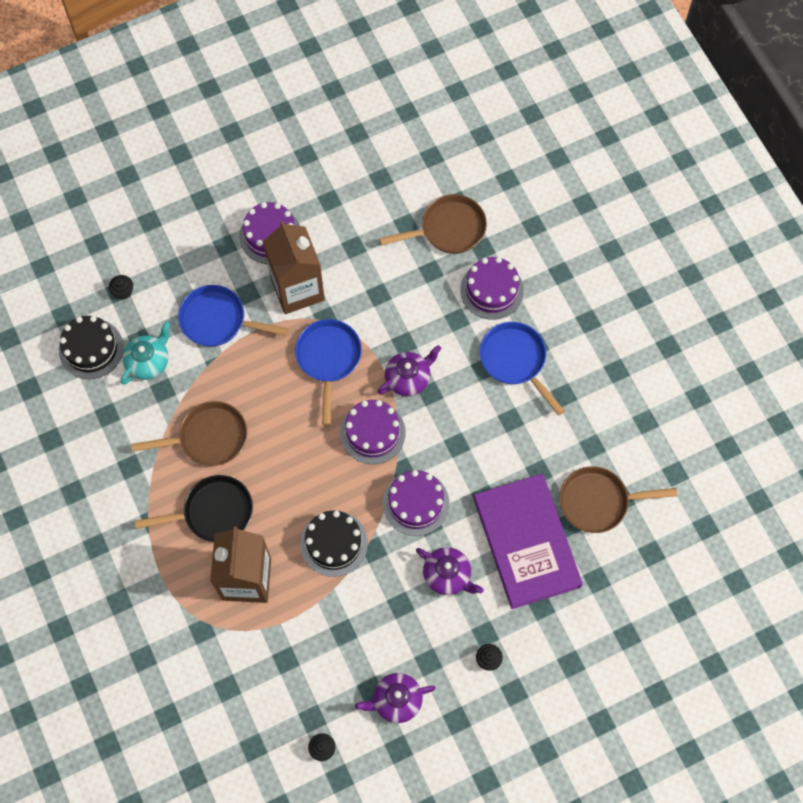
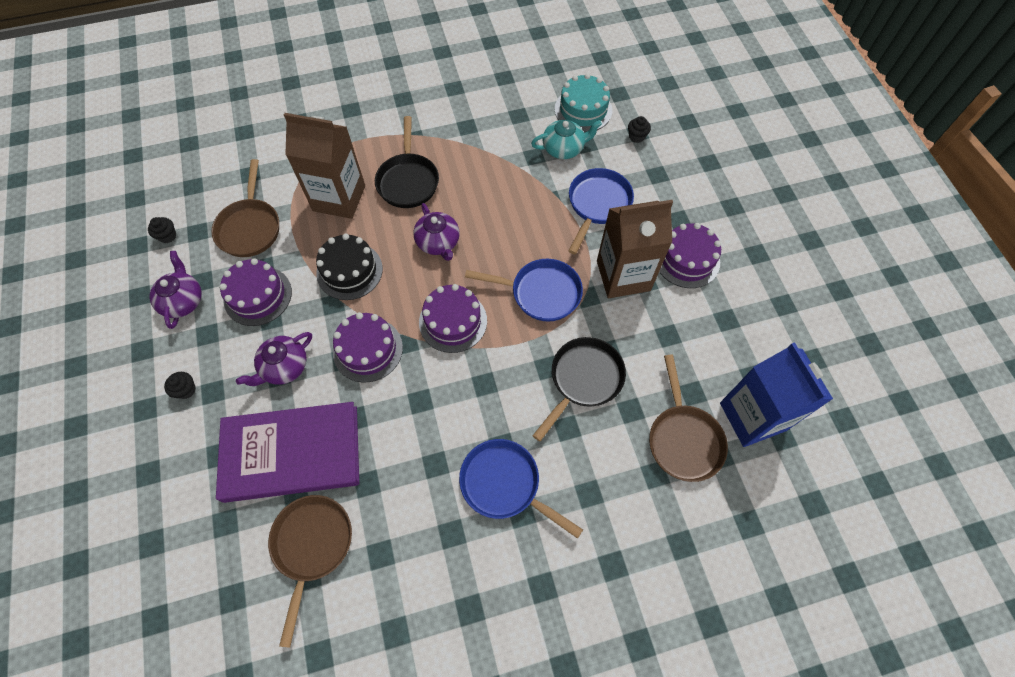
camera: 100 degrees right, 5 degrees down
(91, 349) = (583, 109): black cake -> turquoise cake
(148, 361) = (564, 148): turquoise teapot -> turquoise teapot turned 60 degrees counterclockwise
(208, 438) = (480, 184): brown pan -> brown pan (250, 227)
(408, 378) = (506, 365): purple teapot -> purple teapot (438, 242)
(410, 312) = (583, 380): none -> black pan
(418, 178) = (752, 416): none -> blue carton
(491, 290) = (599, 474): purple cake -> purple cake (258, 296)
(515, 361) = (505, 484): blue pan -> blue pan turned 120 degrees counterclockwise

